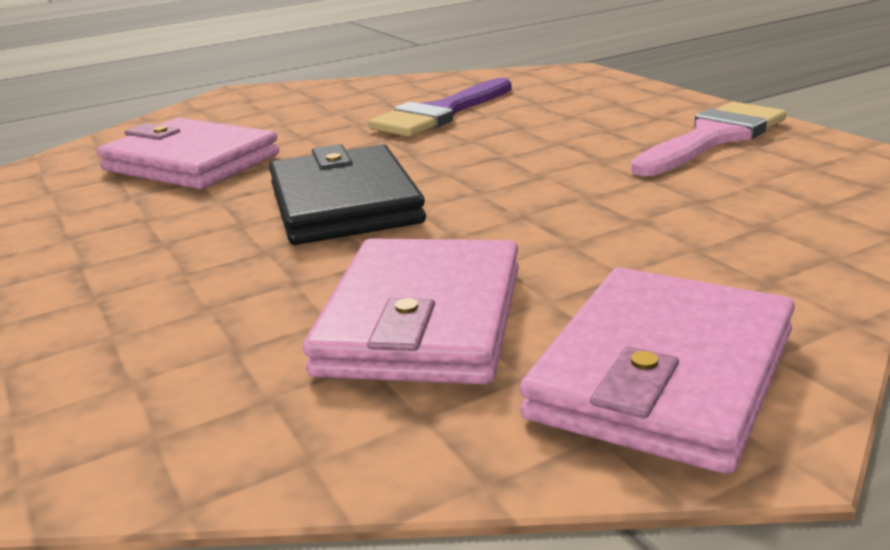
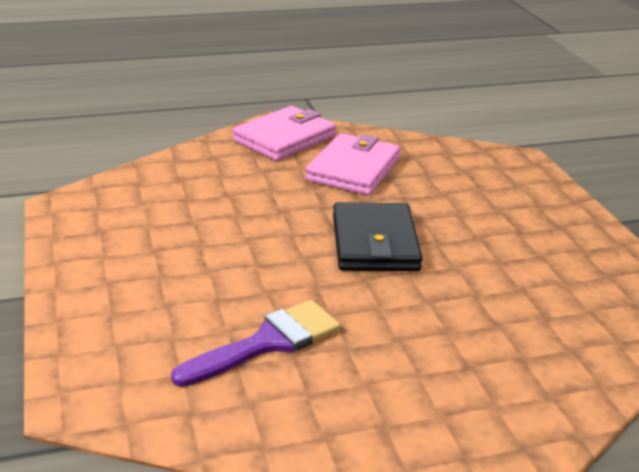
camera: 170 degrees left, 5 degrees up
(191, 162) = (491, 322): pink wallet -> none
(713, 138) = (110, 245): pink brush -> none

